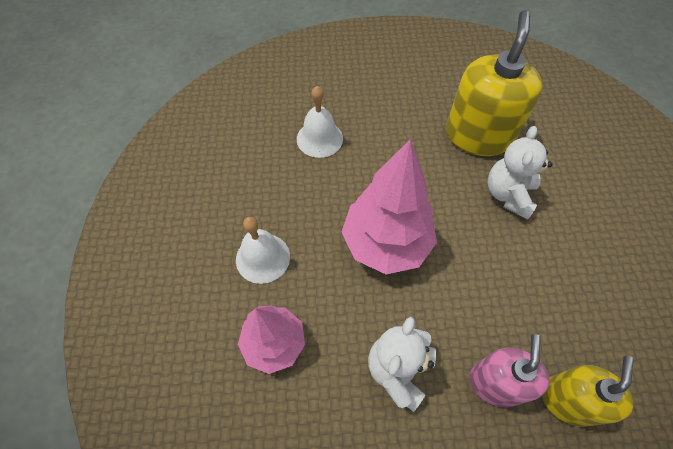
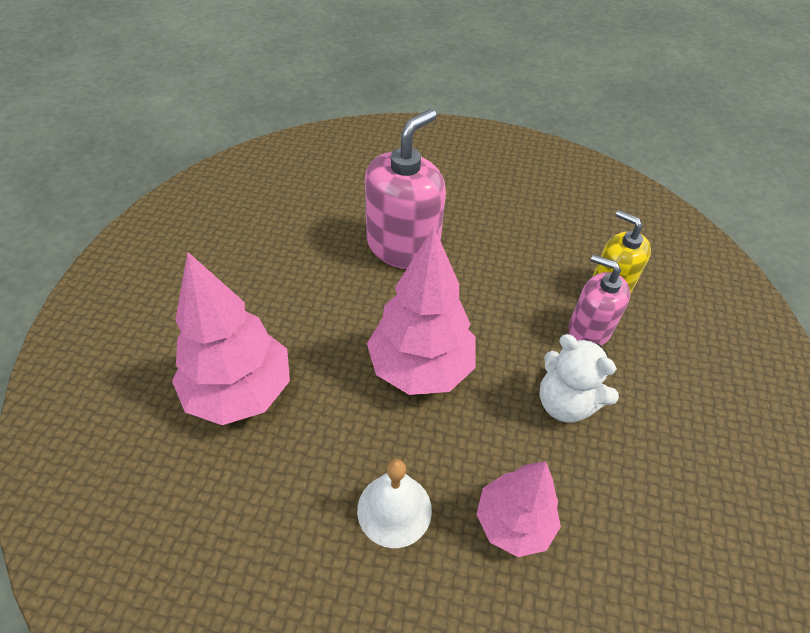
camera: 75 degrees left, 10 degrees down
(319, 138) = (240, 392): white bell -> pink tree
(478, 135) = (320, 241): yellow soap dispenser -> none
(508, 194) = (402, 246): white teddy bear -> pink soap dispenser

